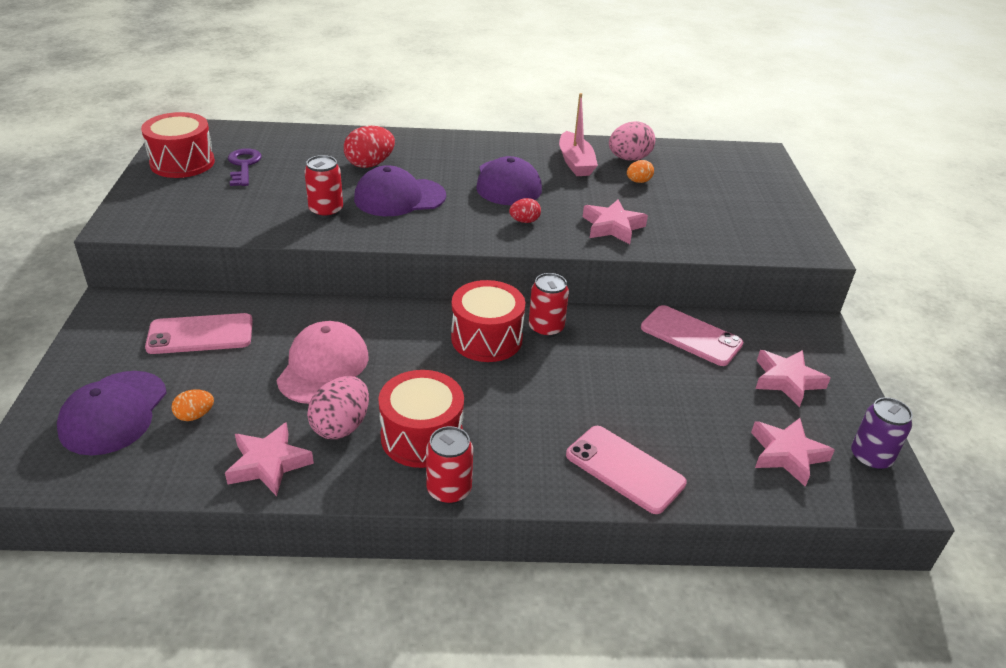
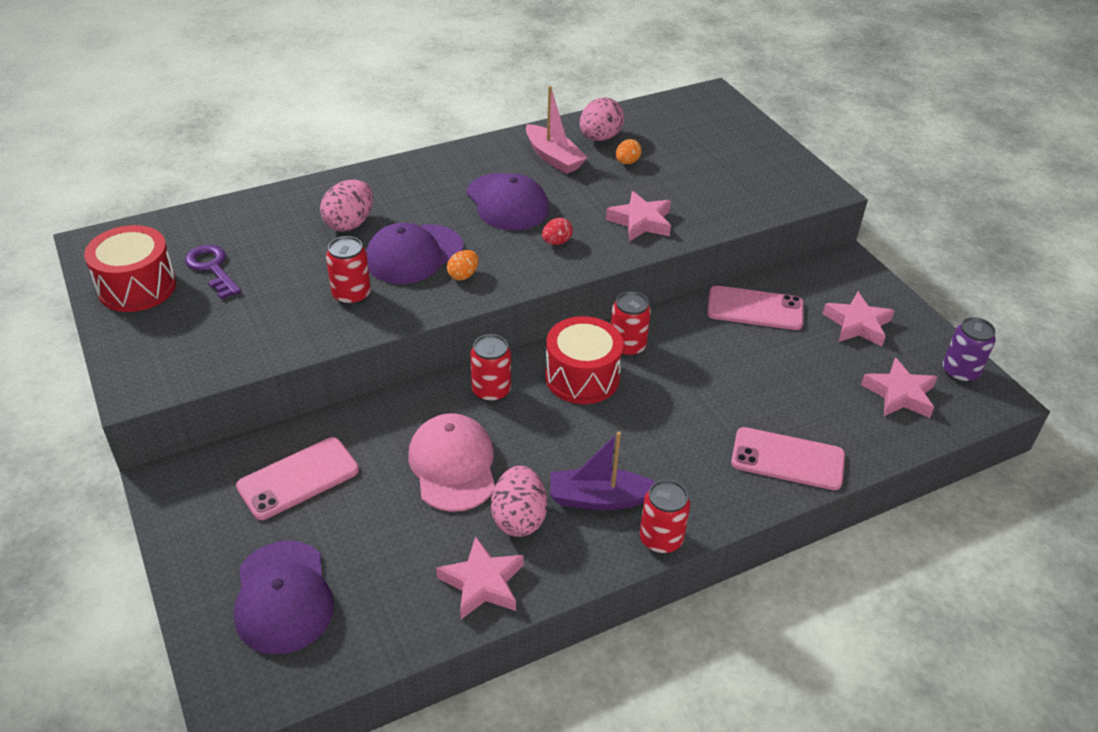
camera: 25 degrees left, 5 degrees up
(195, 415) = (369, 565): orange egg -> orange egg (463, 275)
(370, 164) = (349, 223): red egg -> pink egg
(401, 323) = (491, 391): none -> red can
(422, 436) = (599, 499): red drum -> purple boat

